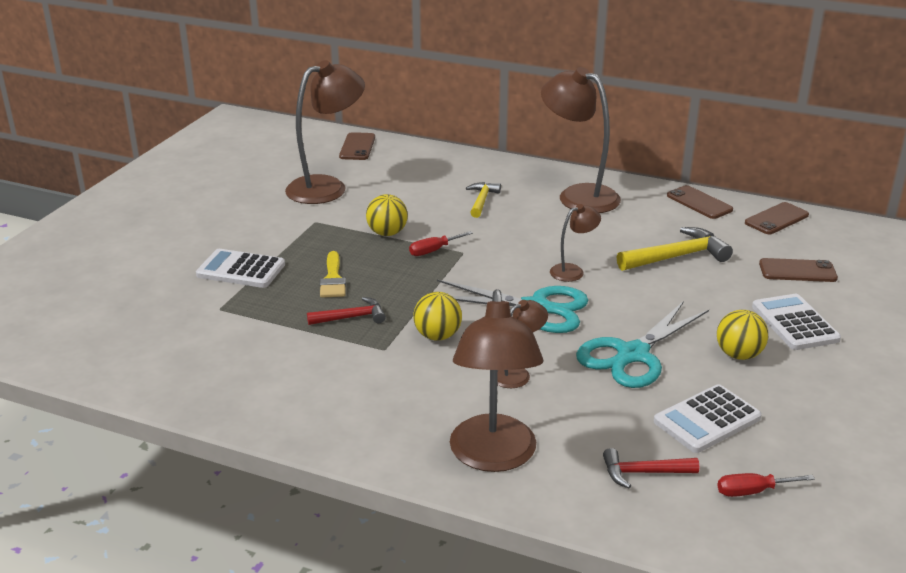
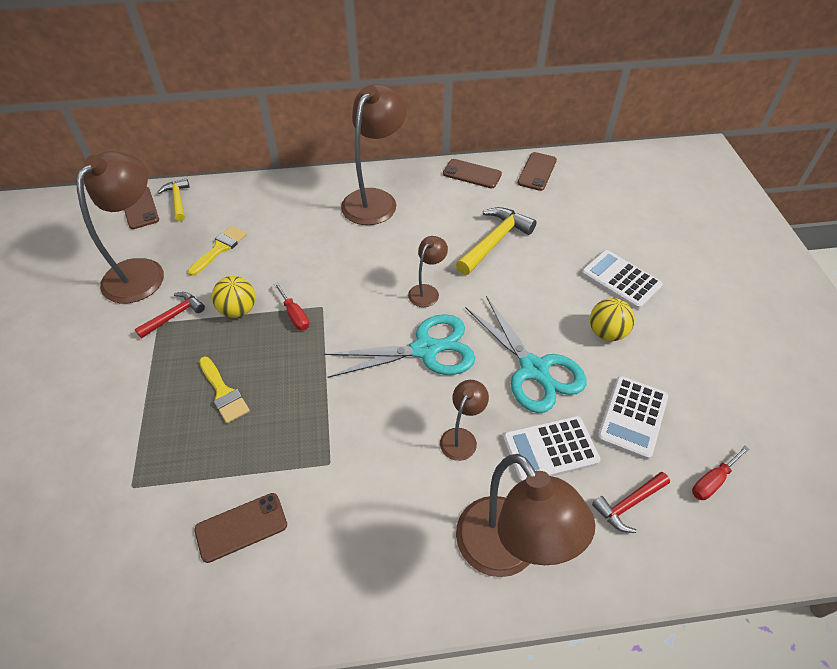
camera: 30 degrees left, 20 degrees up
(241, 270) = (121, 421): white calculator -> white calculator (550, 449)
(351, 317) = (273, 436): red hammer -> red hammer (174, 315)
(404, 190) = (220, 248): none -> yellow brush
(433, 250) = (294, 315): red screwdriver -> red screwdriver turned 60 degrees counterclockwise
(437, 336) = (366, 423): yellow ball -> none
(482, 200) = (298, 235): yellow hammer -> yellow hammer (178, 200)
(578, 195) = (375, 199): brown lamp -> brown lamp turned 105 degrees clockwise
(632, 354) = (534, 369): turquoise scissors -> turquoise scissors turned 45 degrees counterclockwise
(797, 271) = (586, 222): brown phone -> brown phone (241, 527)

